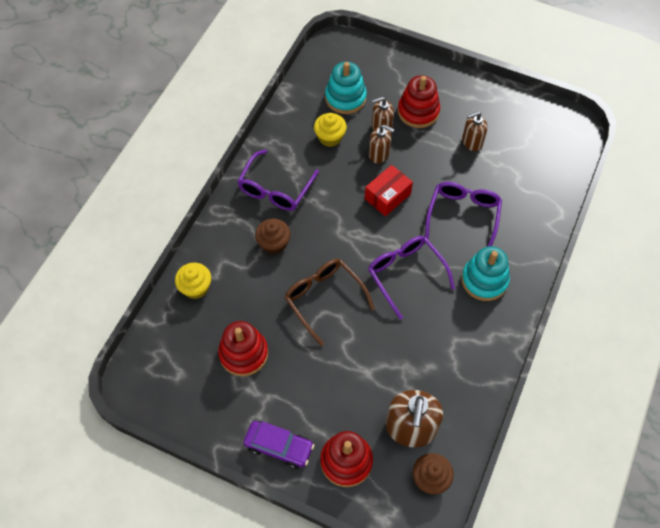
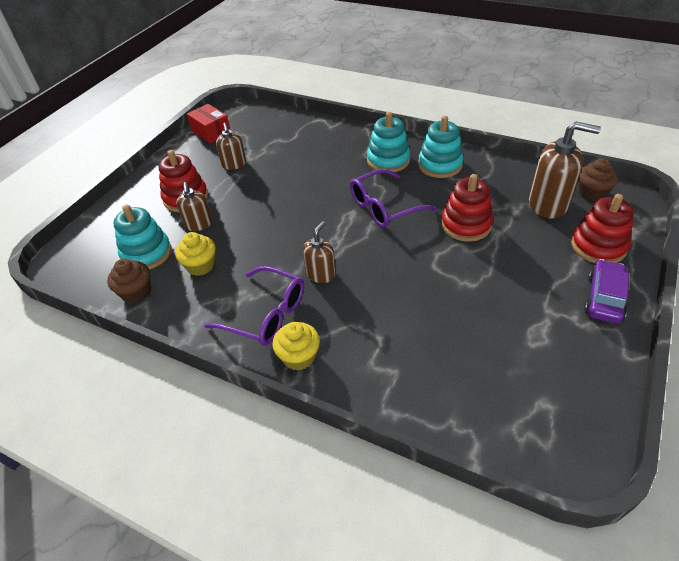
camera: 85 degrees left, 15 degrees down
(196, 288) = (413, 394): yellow cupcake -> yellow cupcake (299, 357)
(243, 353) = (499, 335): red stacking toy -> red stacking toy (466, 225)
(274, 243) = (346, 313): brown cupcake -> brown cupcake (136, 292)
(324, 299) = (418, 266): brown glasses -> none
(379, 154) = (234, 226): brown soap dispenser -> brown soap dispenser (321, 274)
(387, 196) = (290, 219): red box -> red box (211, 132)
(463, 215) = (318, 171): purple glasses -> none
(477, 330) = (440, 165): none -> turquoise stacking toy

